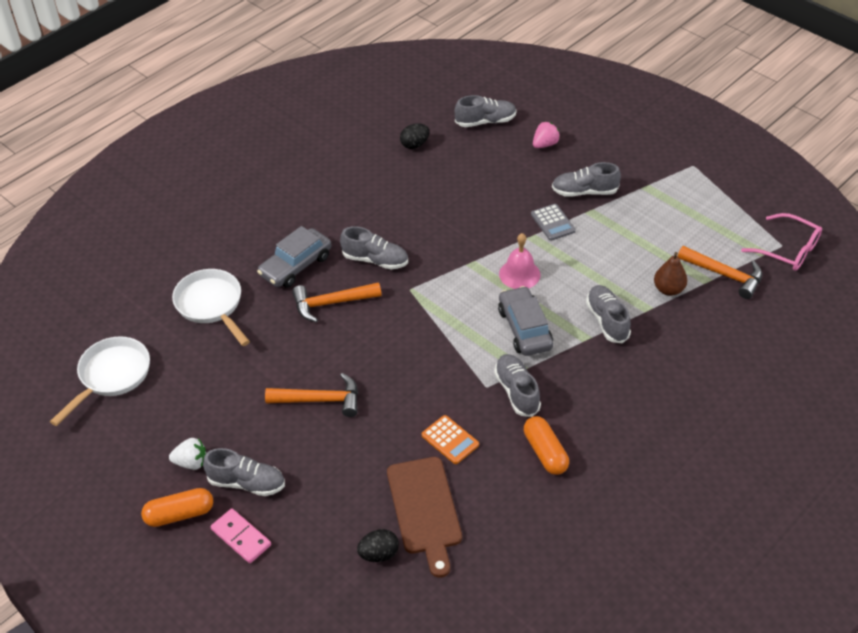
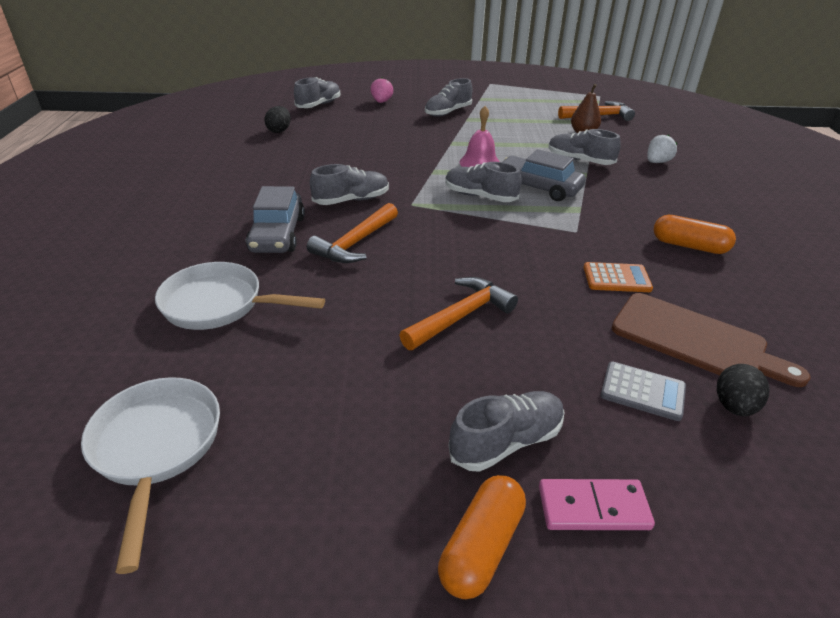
camera: 45 degrees left, 10 degrees down
(191, 462) = (408, 470): white strawberry -> white strawberry (657, 162)
(517, 392) = (601, 223): grey shoe -> grey shoe (480, 196)
(553, 223) = (454, 132): grey calculator -> grey calculator (642, 391)
(788, 250) = (606, 96): pink glasses -> none

